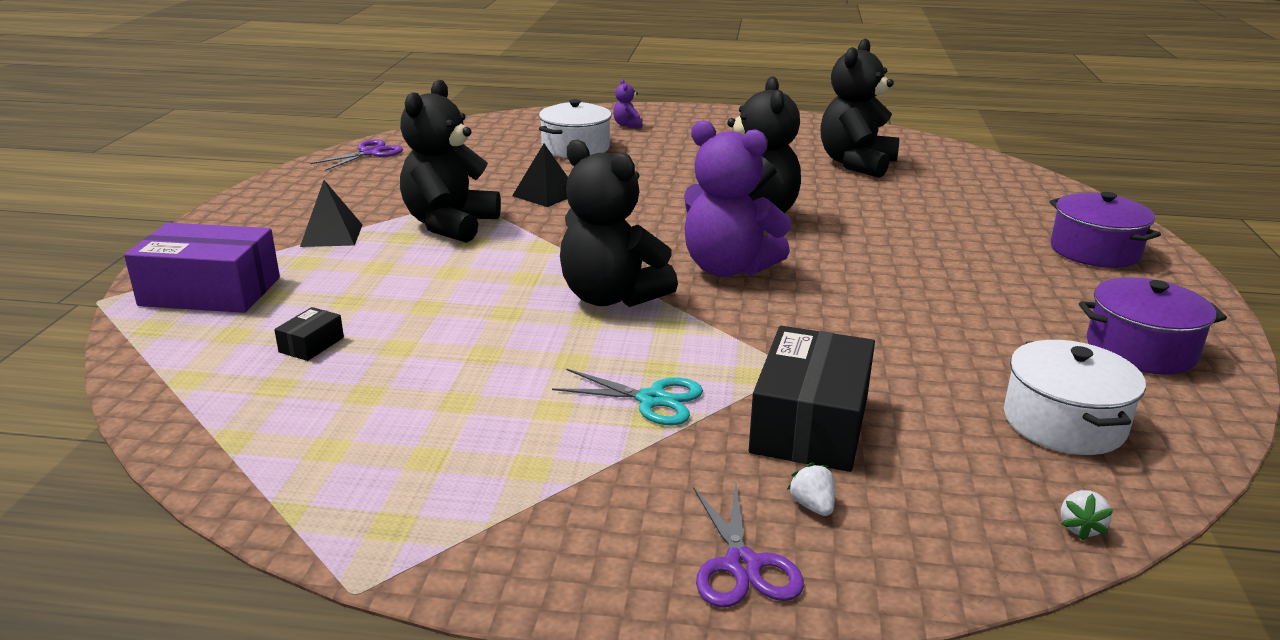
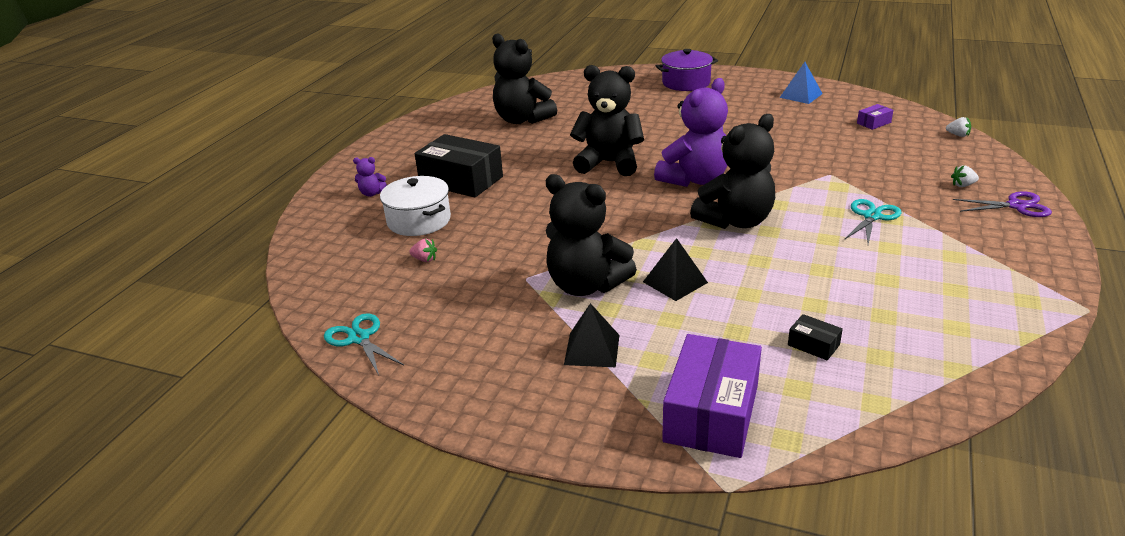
camera: 75 degrees left, 5 degrees up
(369, 153) = (359, 338): purple scissors -> turquoise scissors
(499, 158) = (425, 259): none -> pink strawberry
(545, 194) = (531, 239): black pyramid -> black pyramid (675, 282)
(810, 424) = (888, 177): black box -> black box (461, 180)
(1064, 423) = (873, 123): white pot -> purple box
(1140, 349) = (801, 95): purple pot -> blue pyramid

